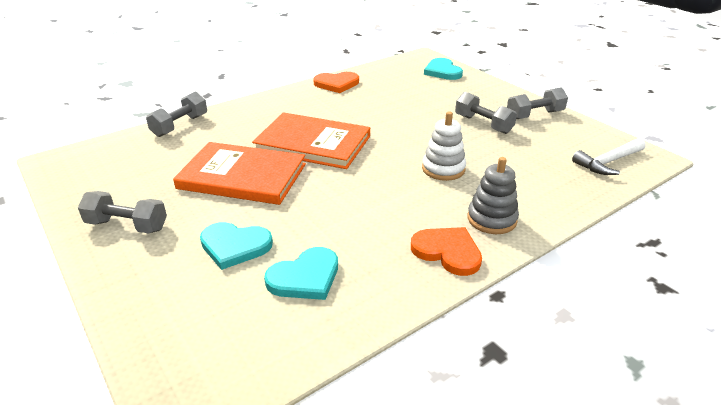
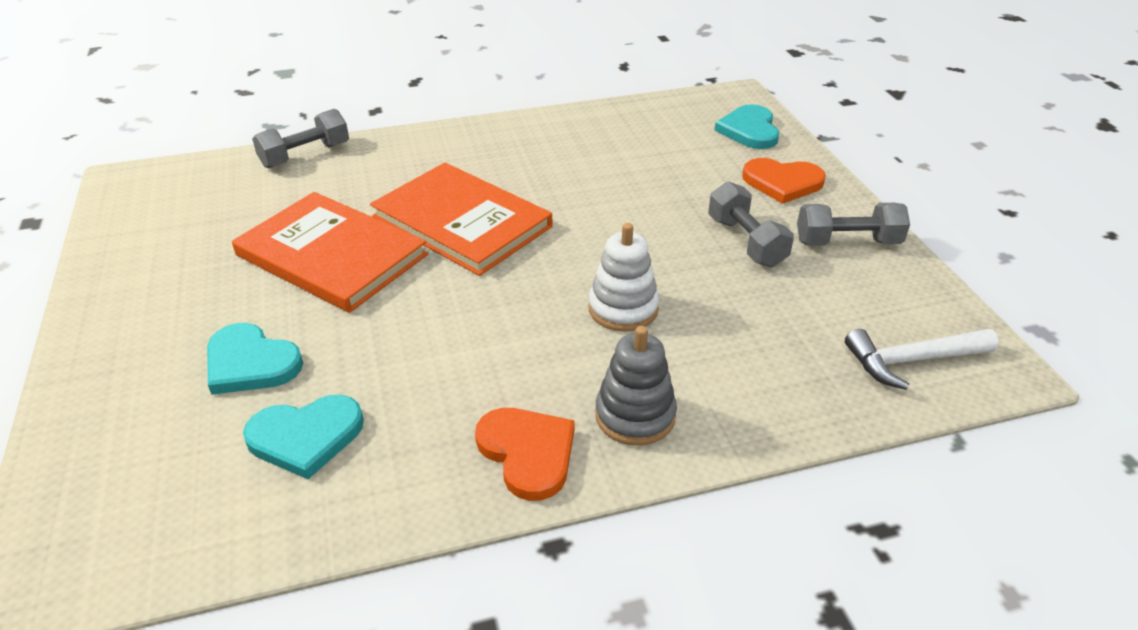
camera: 20 degrees right, 5 degrees up
(127, 225) = (145, 297): grey dumbbell -> none
(336, 84) = (566, 124): orange heart -> orange heart (782, 182)

